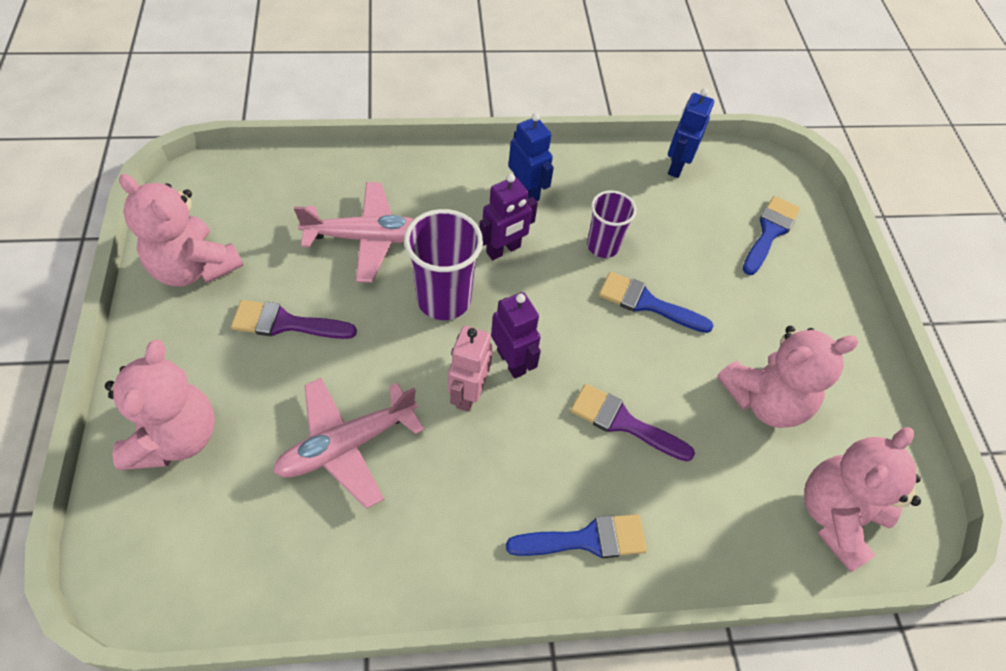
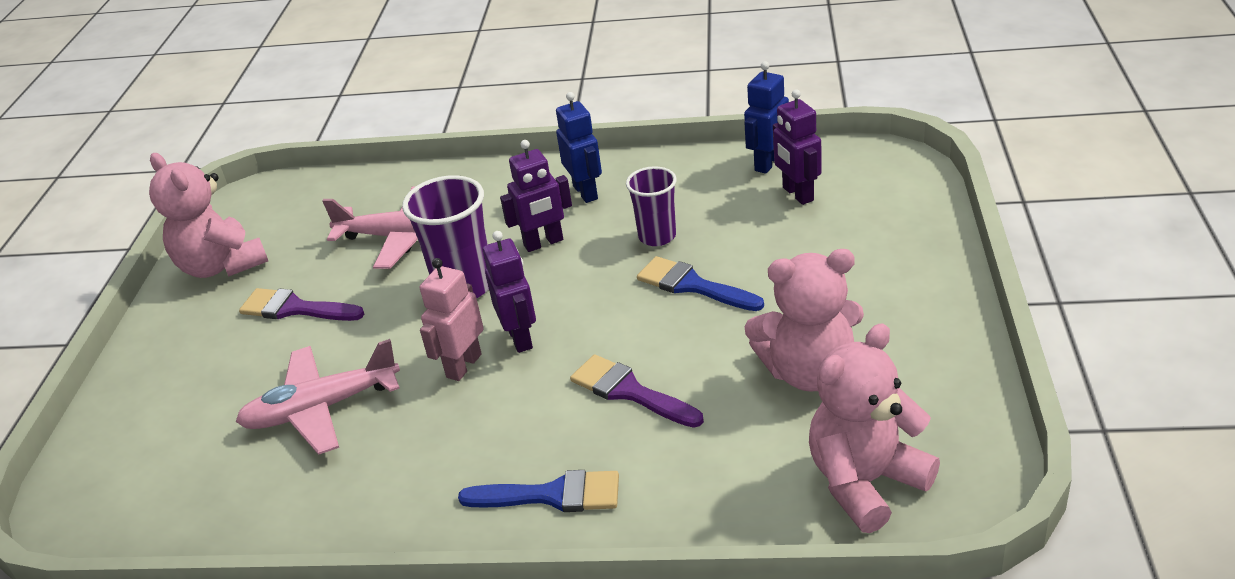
camera: 20 degrees right, 20 degrees down
(175, 437) = (156, 400): pink teddy bear -> none
(709, 203) = (797, 194): none -> purple robot
(770, 232) = (864, 218): blue brush -> none

